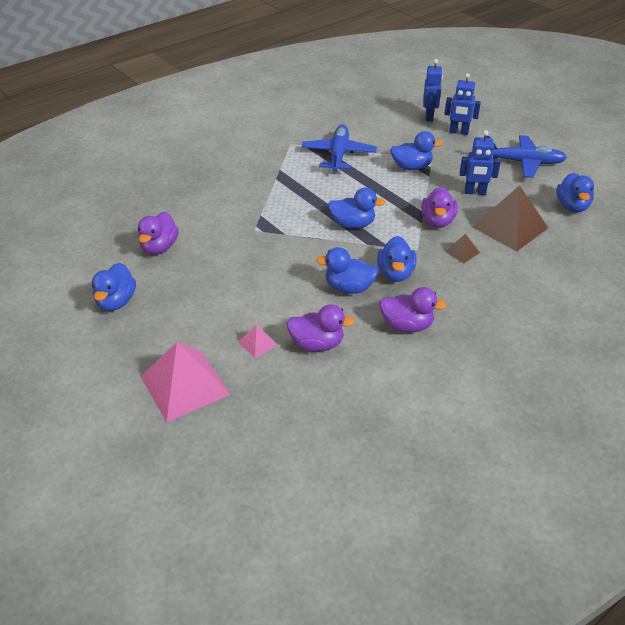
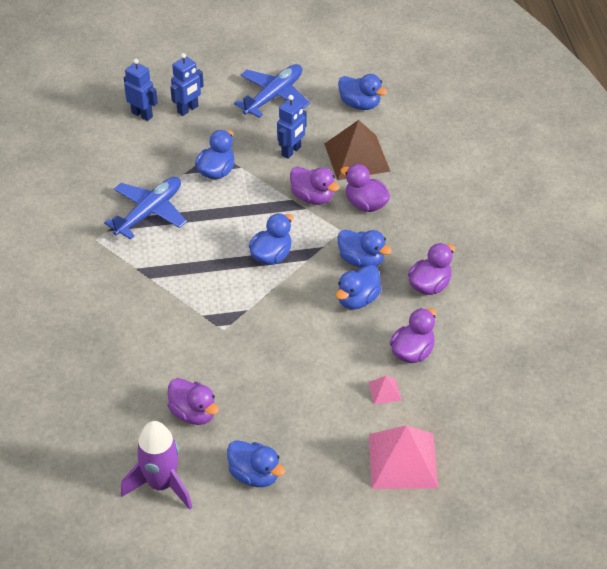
camera: 60 degrees left, 5 degrees up
(80, 258) = (161, 484): none -> purple rocket
(338, 155) = (149, 212): blue plane -> blue plane turned 90 degrees clockwise
(462, 252) = (365, 204): brown pyramid -> purple duck

